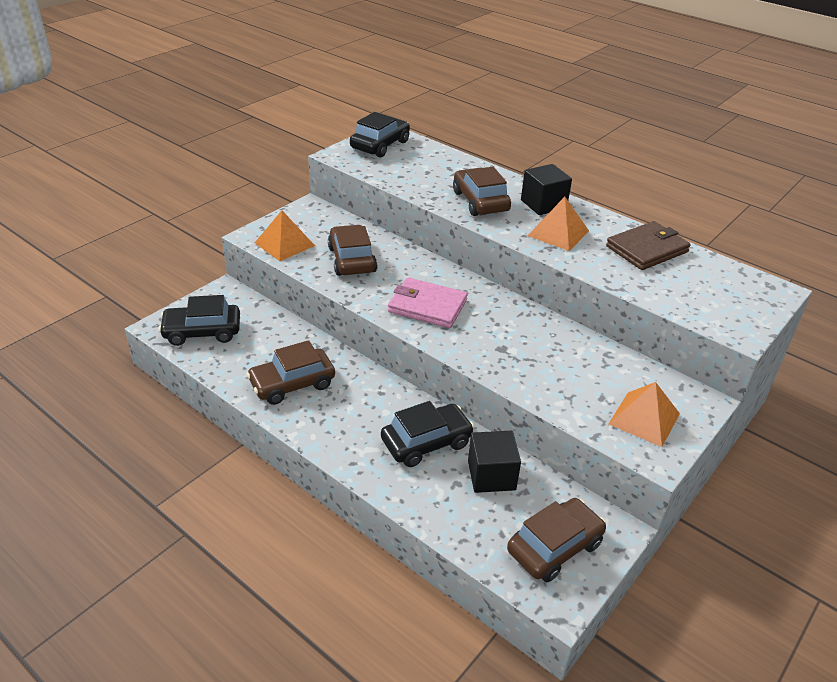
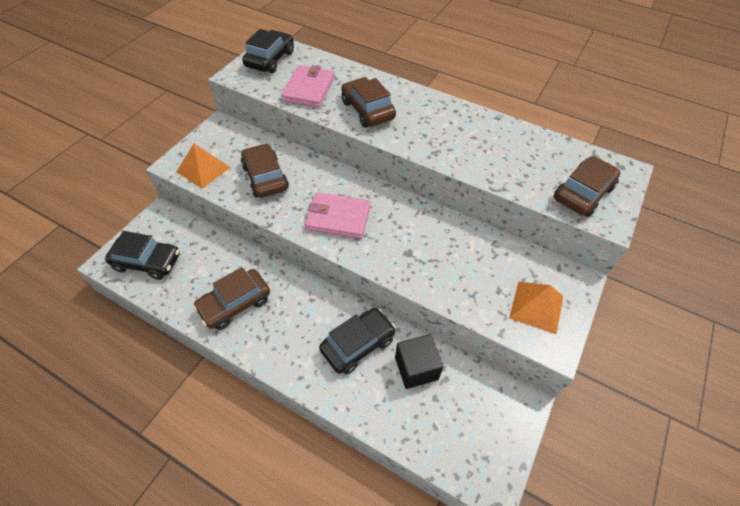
camera: 10 degrees left, 15 degrees up
(202, 332) = (147, 262): black car -> black car turned 150 degrees counterclockwise
(418, 176) = (309, 89): none -> pink wallet
(543, 204) = (421, 105): black cube -> none
(554, 547) = (479, 431): brown car -> brown car (583, 193)
(558, 233) = (439, 135): orange pyramid -> none
(647, 249) = (515, 142): brown wallet -> none

